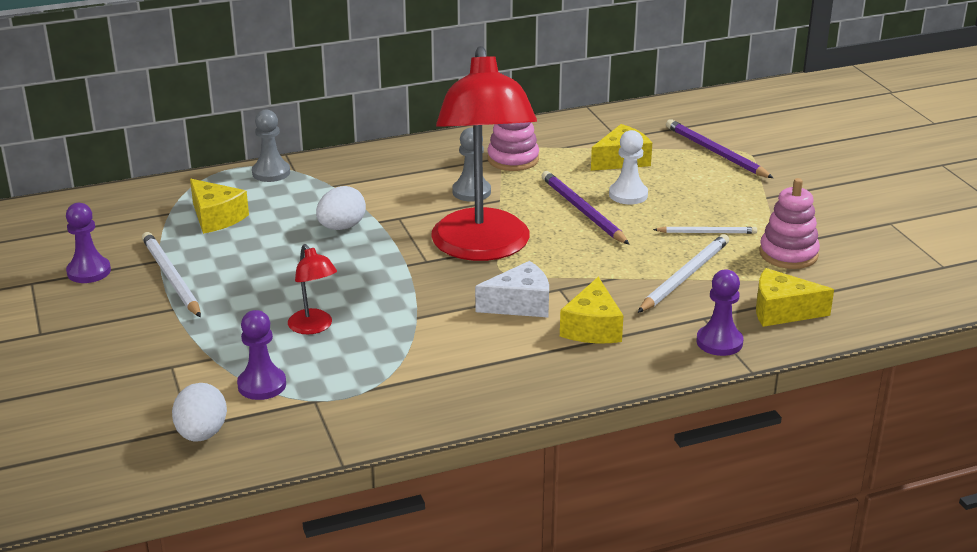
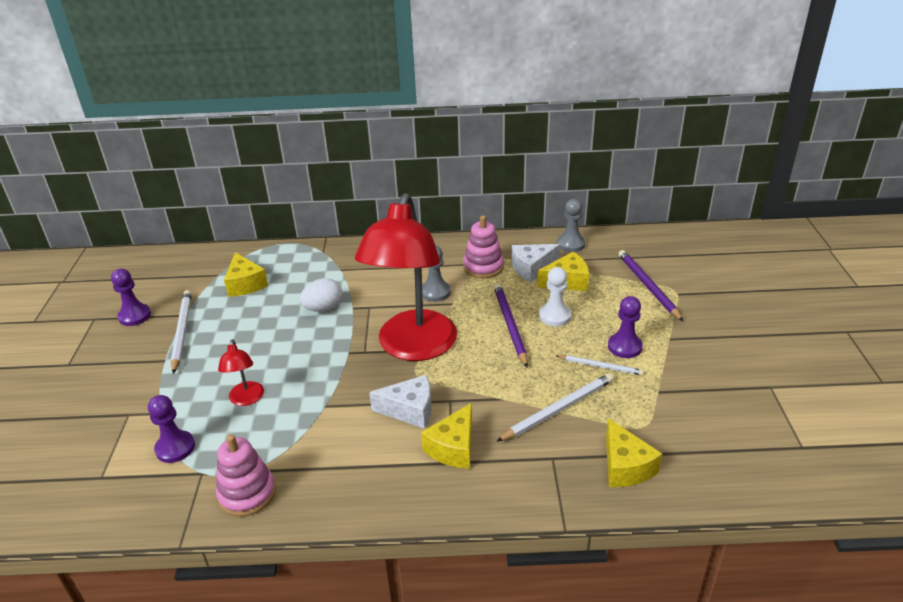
camera: 20 degrees right, 5 degrees up
(202, 434) = (104, 486): white egg -> none
(271, 173) = (306, 251): grey pawn -> grey pawn (571, 244)
(572, 153) = (532, 268): none -> white cheese
(719, 342) = (552, 489): purple pawn -> purple pawn (624, 347)
(782, 311) = (625, 466): yellow cheese -> yellow cheese turned 135 degrees counterclockwise
(788, 254) = (661, 403): pink stacking toy -> pink stacking toy (247, 493)

